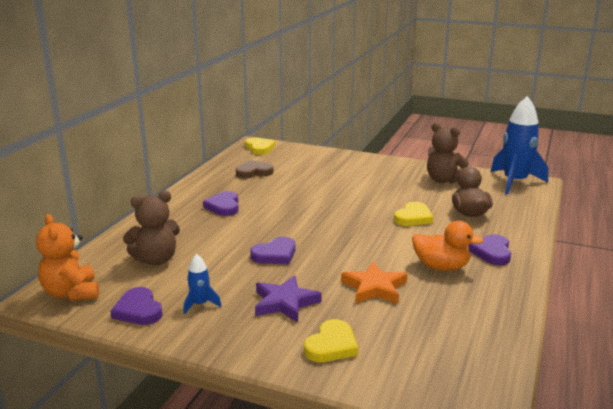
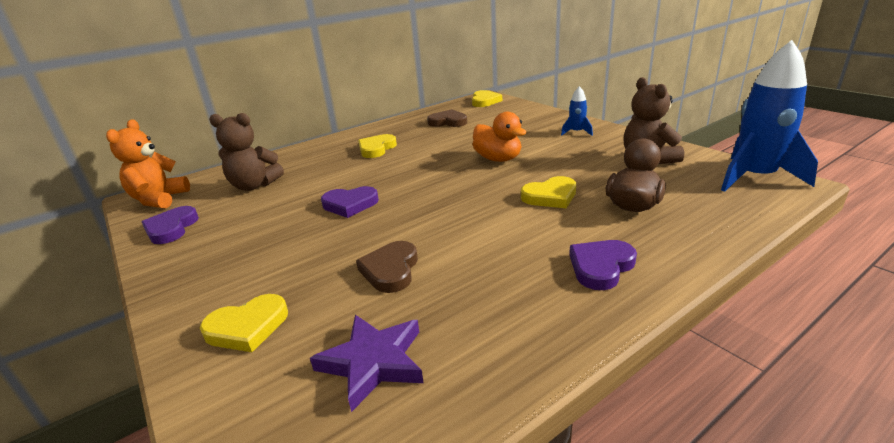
camera: 35 degrees right, 5 degrees up
(200, 304) = (218, 237): blue rocket -> blue rocket (576, 132)
(224, 206) = (376, 149): purple heart -> yellow heart
(285, 303) = (283, 259): purple star -> purple star (373, 362)
(374, 287) = (390, 270): orange star -> brown heart
(441, 267) = (504, 267): orange duck -> orange duck (498, 159)

